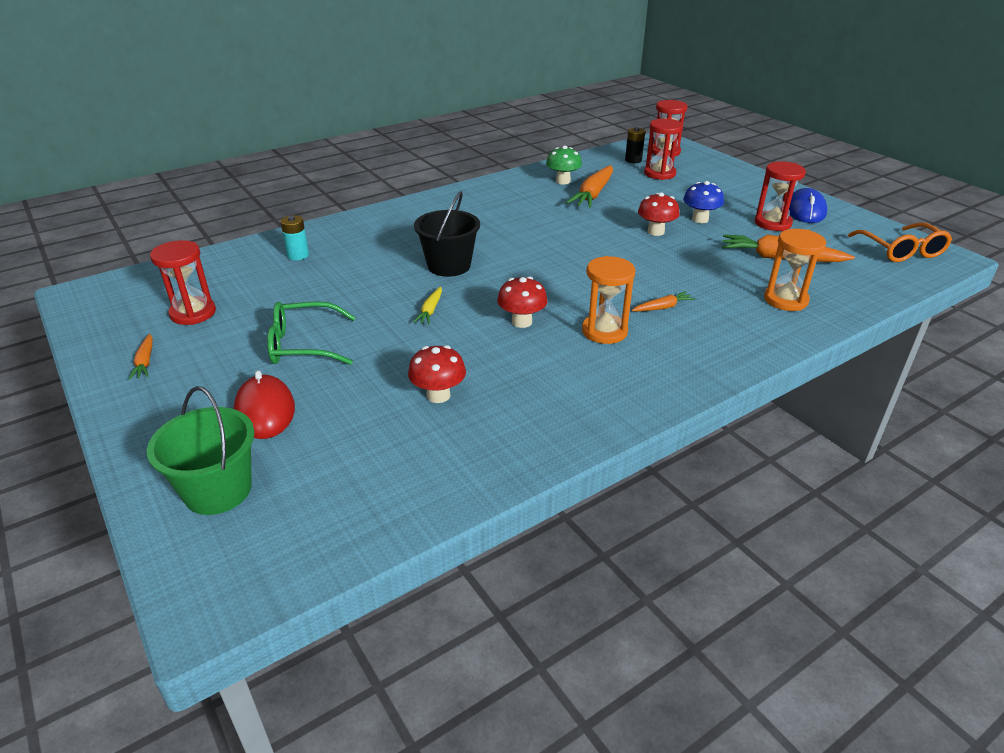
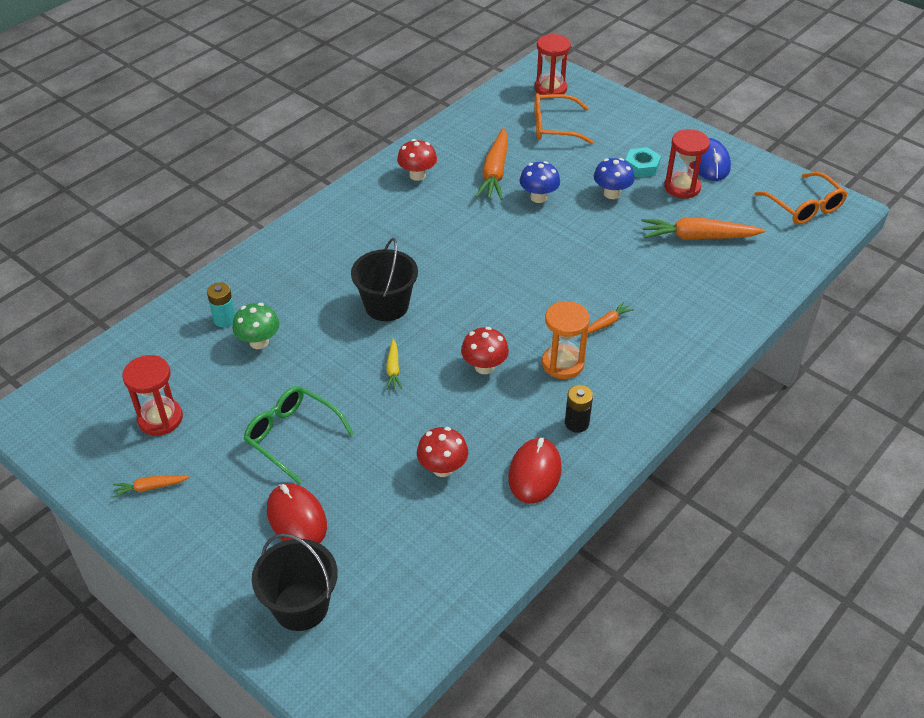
camera: 15 degrees left, 10 degrees up
(145, 362) = (150, 487): orange carrot -> orange carrot turned 105 degrees clockwise
(218, 490) = (301, 606): green bucket -> black bucket
(303, 345) = (292, 436): green glasses -> green glasses turned 60 degrees clockwise
(536, 416) = (534, 473): none -> red mouse
(563, 181) = (456, 156): green mushroom -> green mushroom (259, 342)
(627, 214) = (538, 197): none -> blue mushroom
(633, 160) = (520, 108): black battery -> black battery (576, 423)
(656, 232) = (573, 219): red mushroom -> red mushroom (417, 175)
(659, 173) = (554, 127): red hourglass -> orange glasses
(735, 206) = (641, 166): none -> turquoise nut
(785, 300) = (712, 293): orange hourglass -> none

